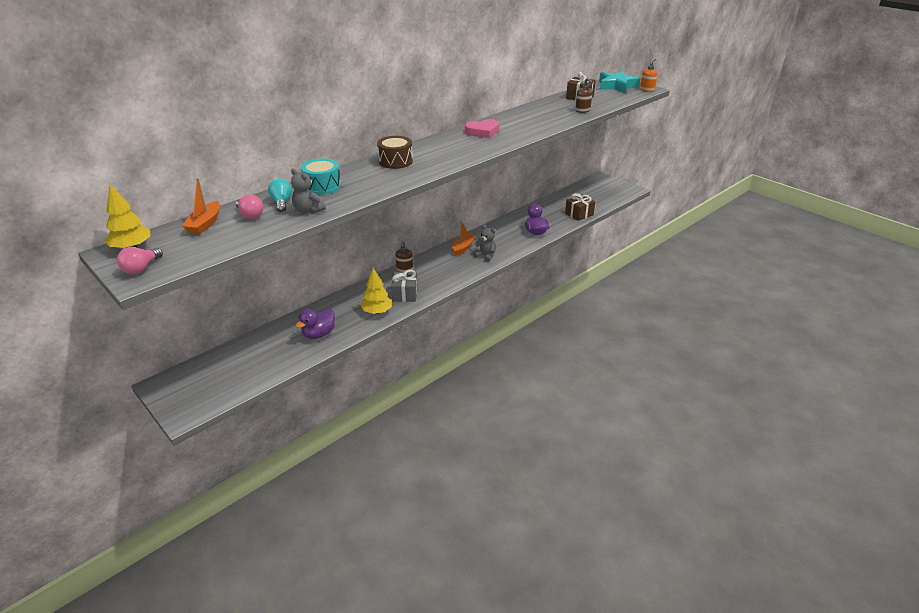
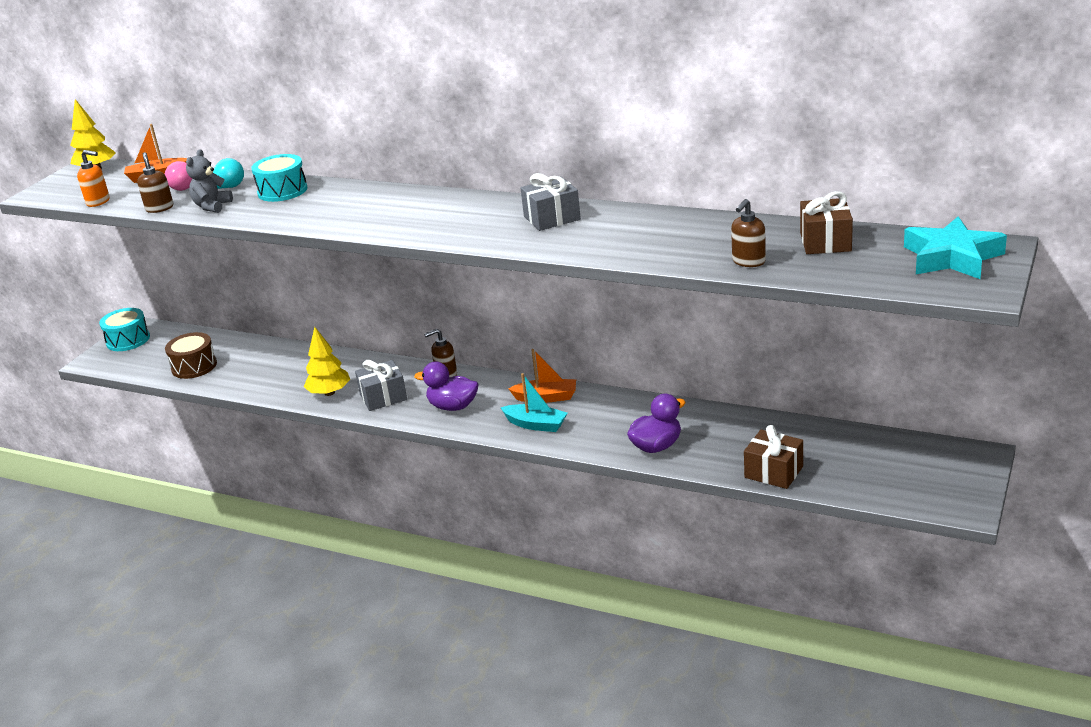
camera: 70 degrees right, 5 degrees down
(141, 268) = (57, 188): pink light bulb -> none
(175, 392) = (128, 340): none -> turquoise drum
(276, 229) = (159, 208): none -> brown soap dispenser
(319, 334) = (261, 374): purple duck -> purple duck (453, 406)
(395, 161) = (388, 201): brown drum -> brown drum (194, 366)
(482, 132) = (552, 218): pink heart -> grey gift
(485, 256) = (536, 424): grey teddy bear -> turquoise boat
(647, 90) = (974, 290): orange soap dispenser -> orange soap dispenser (98, 202)

